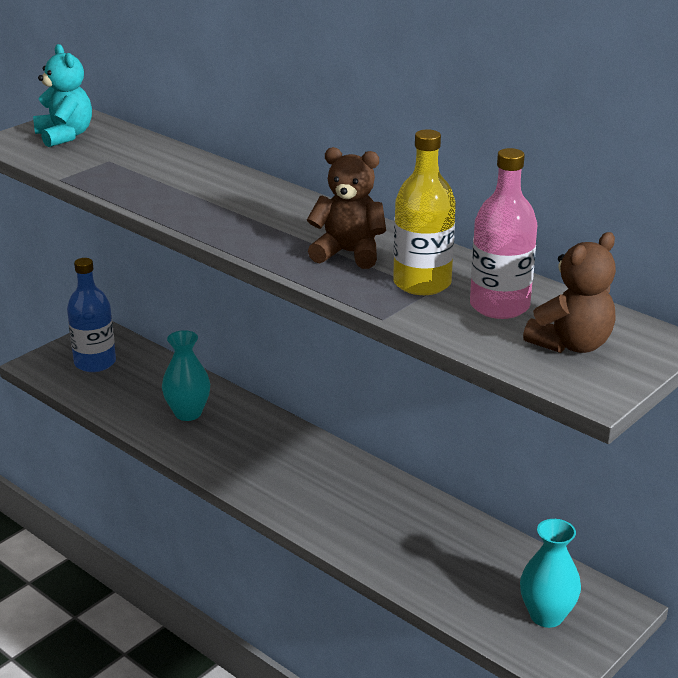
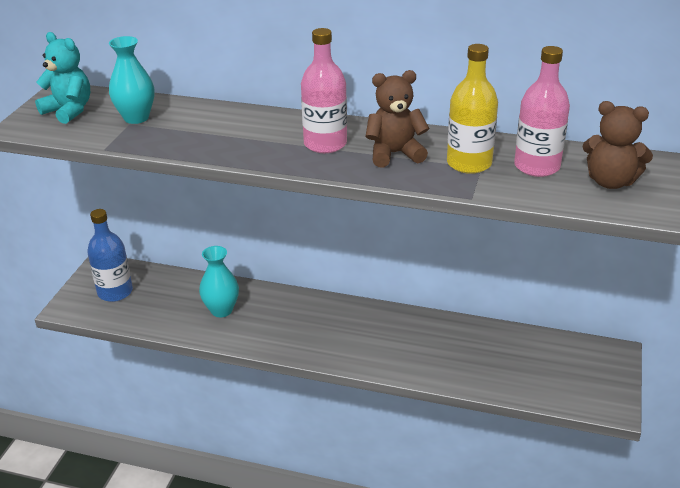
camera: 25 degrees left, 5 degrees up
(284, 225) = (325, 144): none -> pink bottle
(546, 616) = (578, 375): turquoise vase -> turquoise vase (136, 118)
(571, 344) = (610, 182): brown teddy bear -> brown teddy bear turned 90 degrees clockwise

